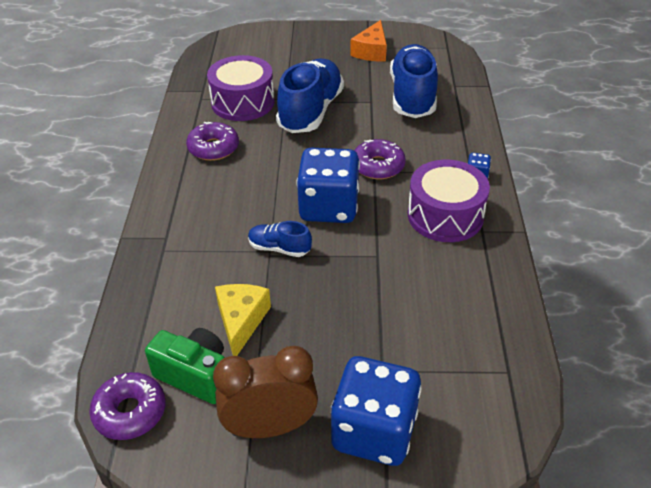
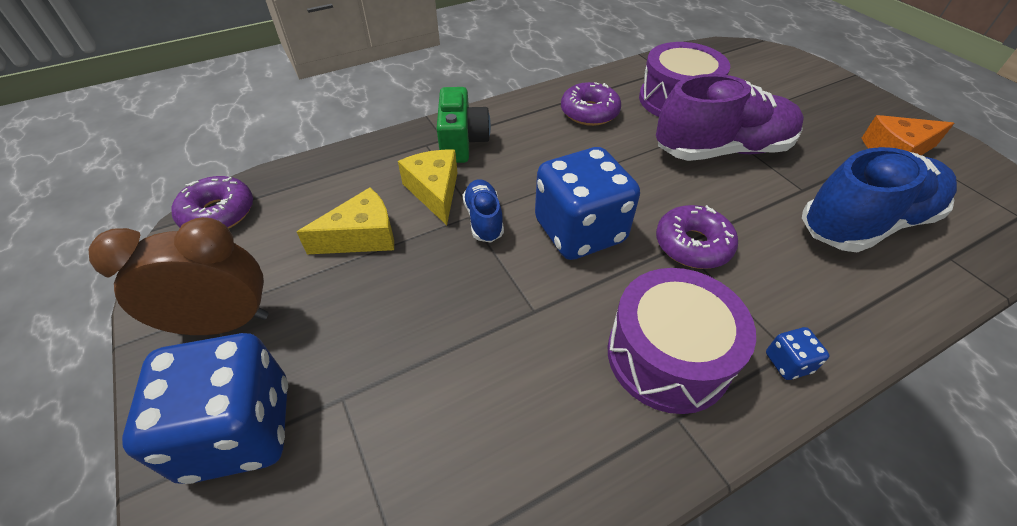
camera: 60 degrees right, 5 degrees up
(195, 375) = (276, 235): green camera -> green camera (462, 142)
(226, 264) = (434, 191): none -> yellow cheese
(270, 427) = (223, 323): brown clock -> brown clock turned 60 degrees counterclockwise
(311, 111) = (722, 150): blue shoe -> purple shoe

